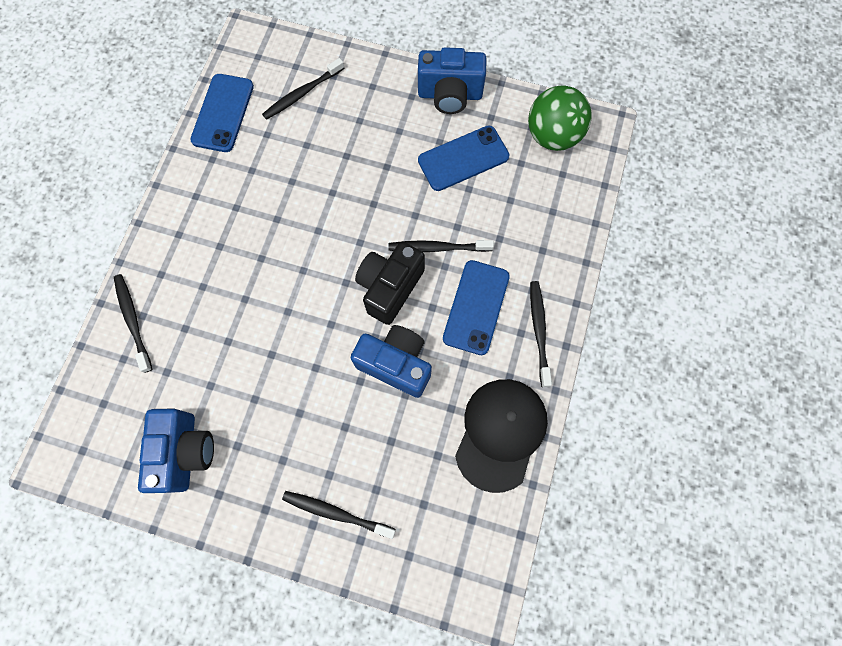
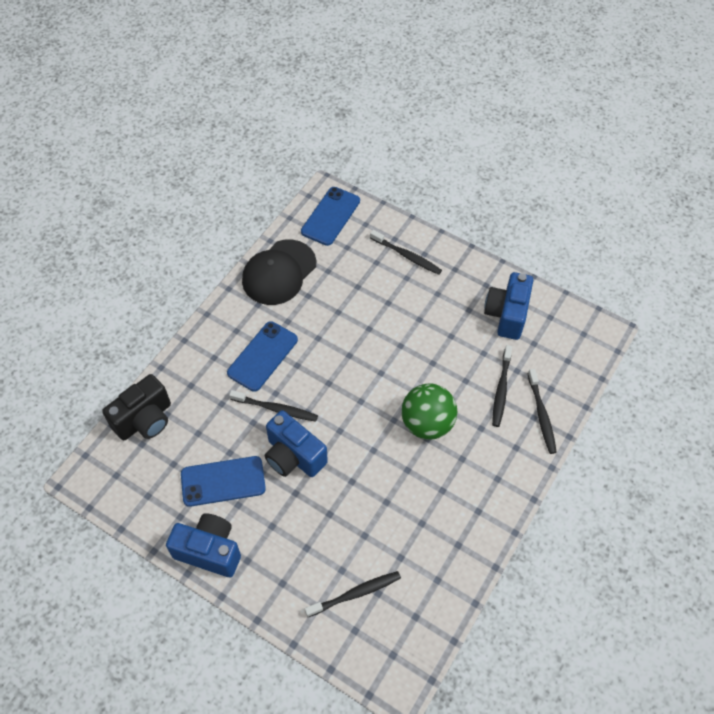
camera: 165 degrees left, 15 degrees down
(223, 113) = (440, 593): blue phone -> blue phone (330, 216)
(390, 288) = (326, 387): black camera -> black camera (145, 420)
(396, 364) = (338, 332): blue camera -> blue camera (293, 456)
(539, 331) = (222, 328): black toothbrush -> black toothbrush (501, 389)
(552, 136) = (133, 481): green ball -> green ball (427, 423)

